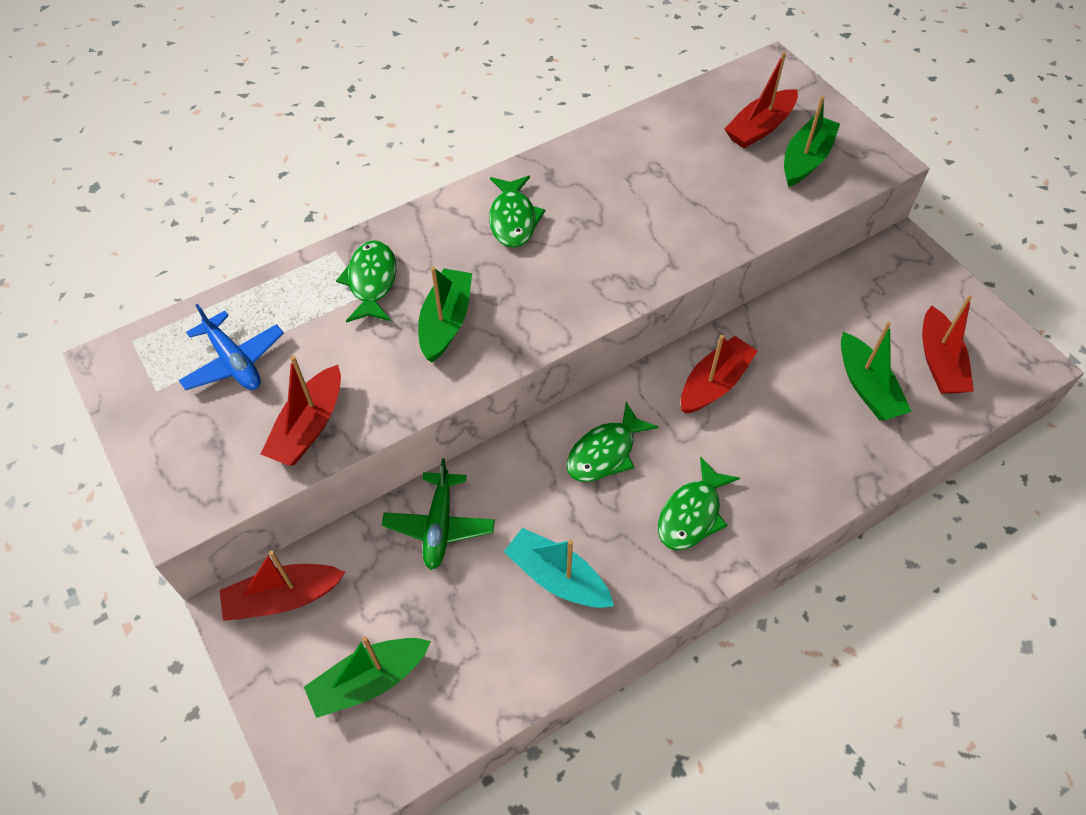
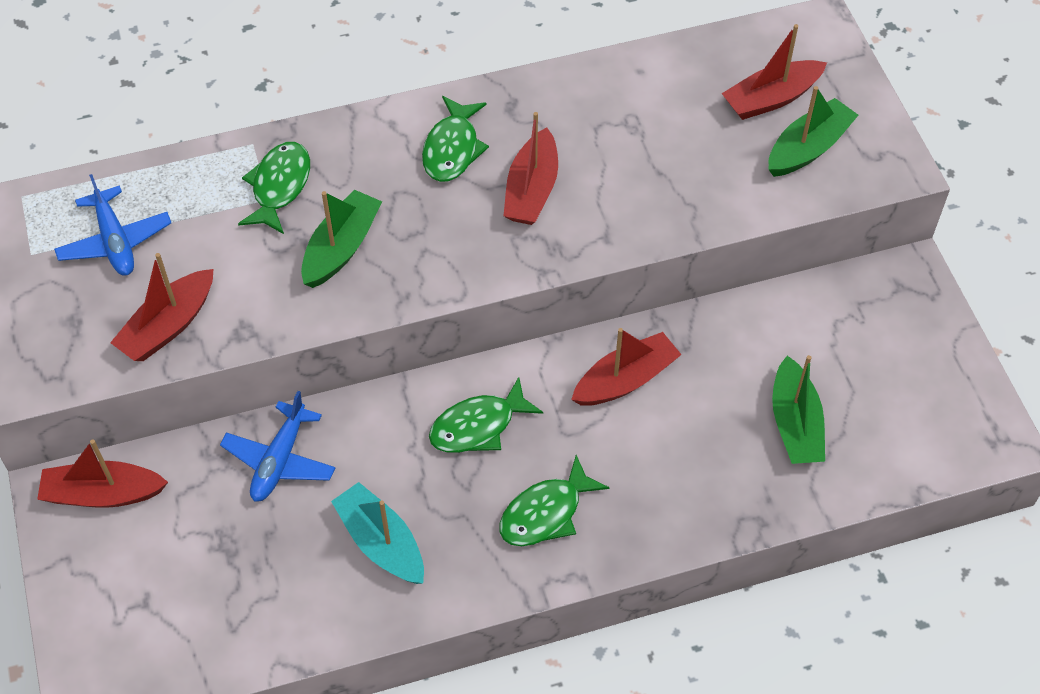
camera: 15 degrees right, 0 degrees up
(369, 681) = (161, 595): green boat -> none
(439, 525) = (280, 460): green plane -> blue plane
(939, 362) = (891, 415): red boat -> red boat (531, 190)

